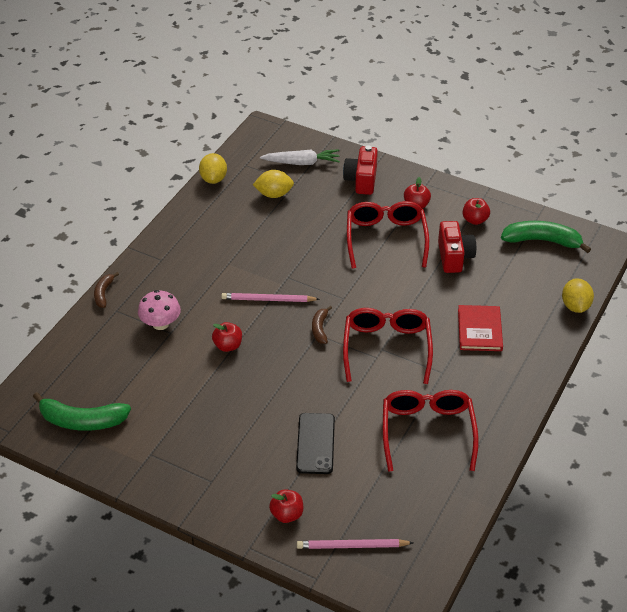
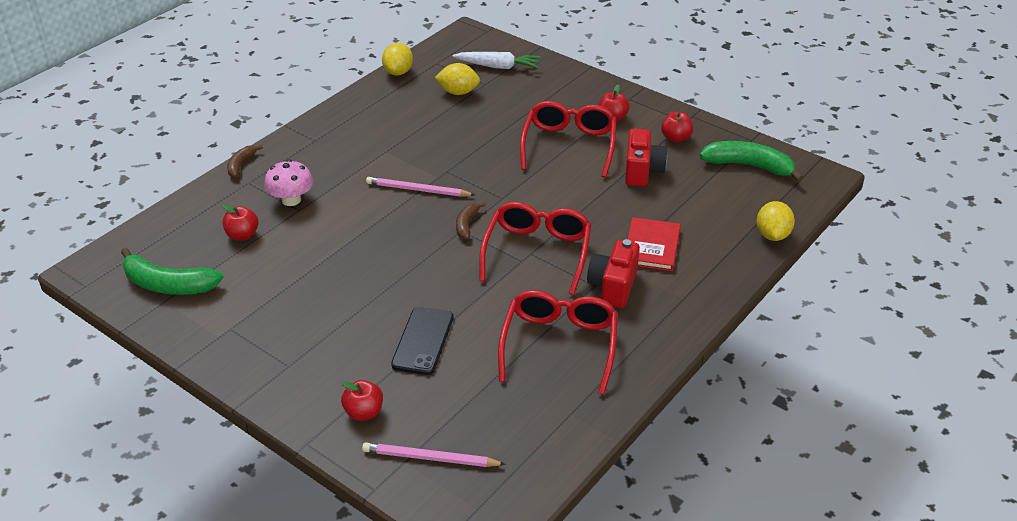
camera: 10 degrees right, 5 degrees down
(228, 346) = (357, 230): red apple -> red apple (242, 235)
(361, 180) = (558, 88): red camera -> red camera (613, 286)

